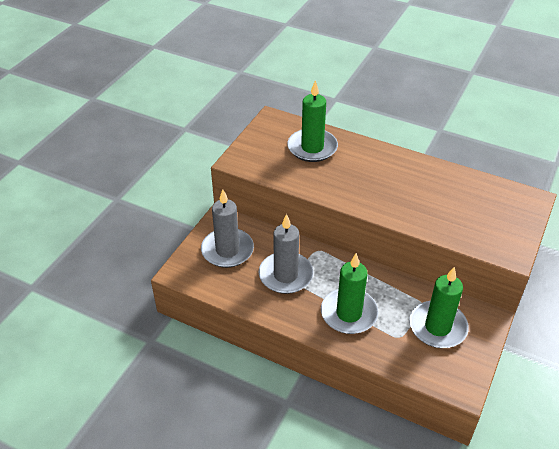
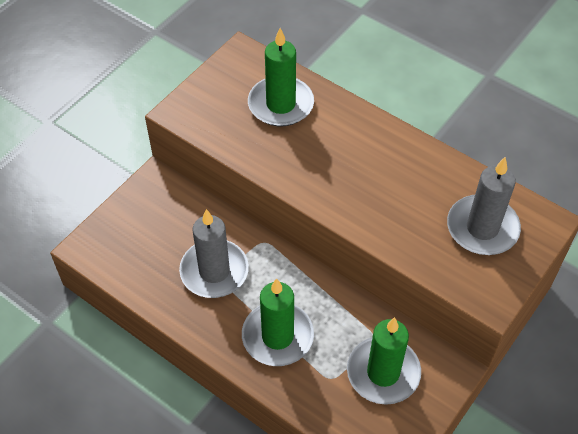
camera: 10 degrees right, 10 degrees up
(227, 250) = (152, 225): grey candle -> grey candle (482, 228)

